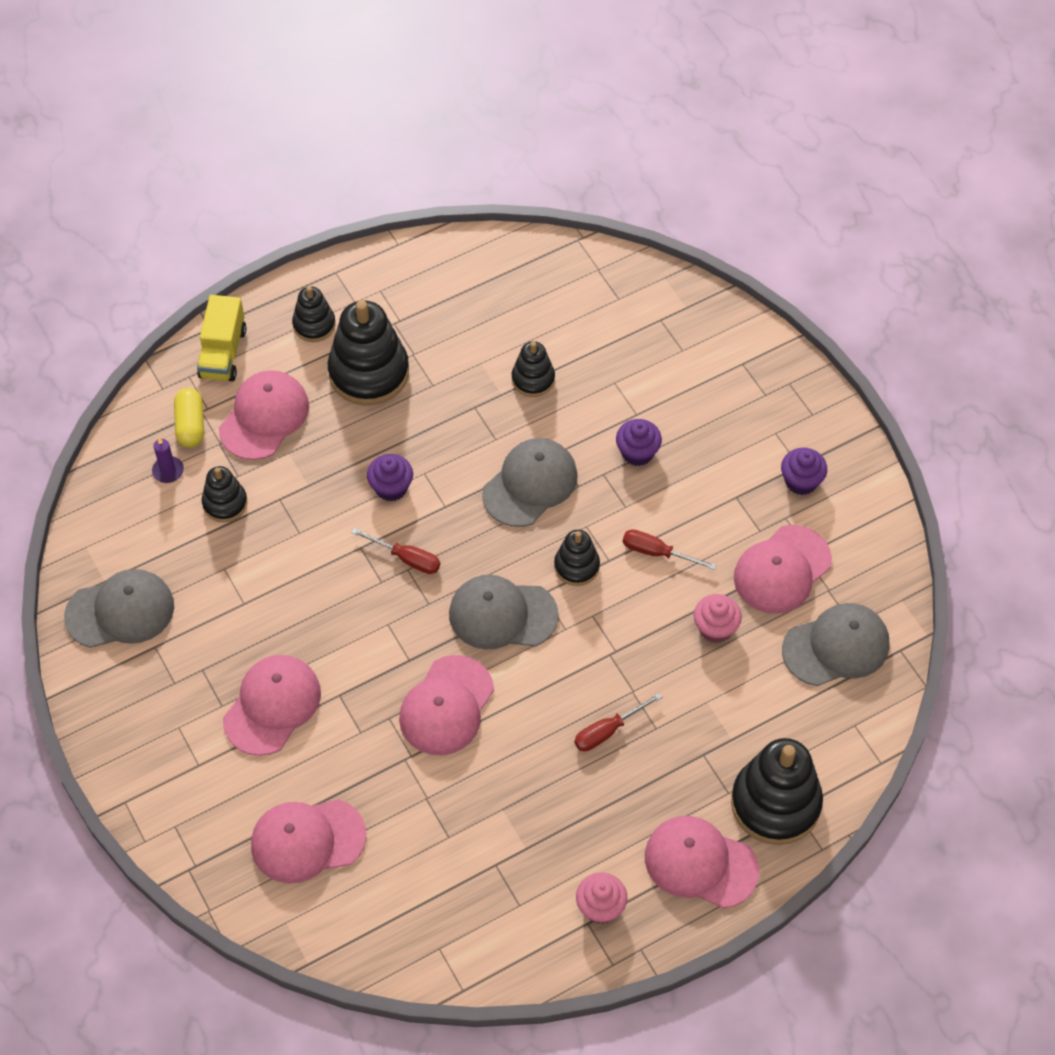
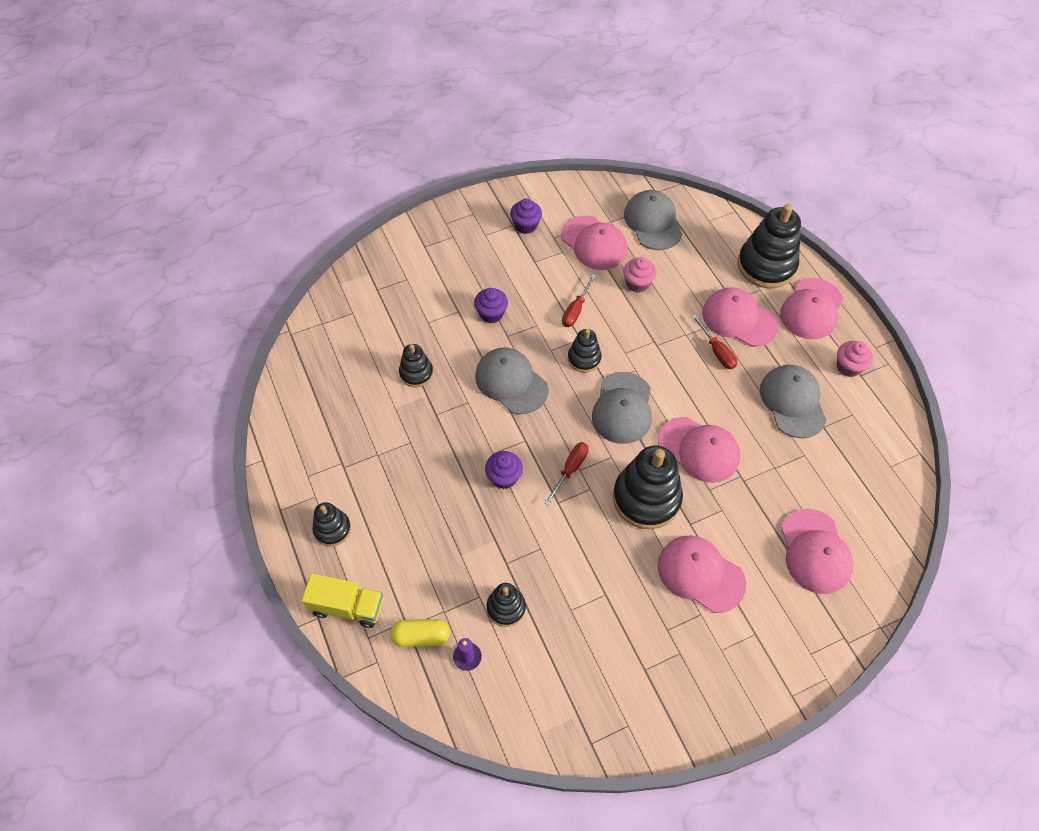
camera: 85 degrees left, 0 degrees up
(120, 611) = (609, 700): grey cap -> grey cap (792, 402)
(264, 417) = (421, 573): pink cap -> pink cap (739, 319)
(369, 372) = (390, 488): black stacking toy -> black stacking toy (646, 498)

